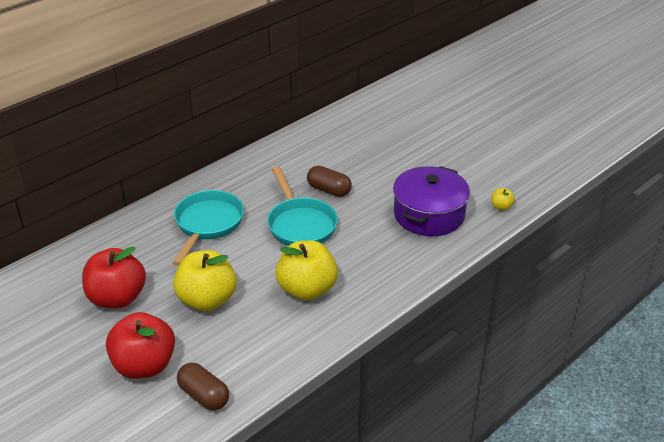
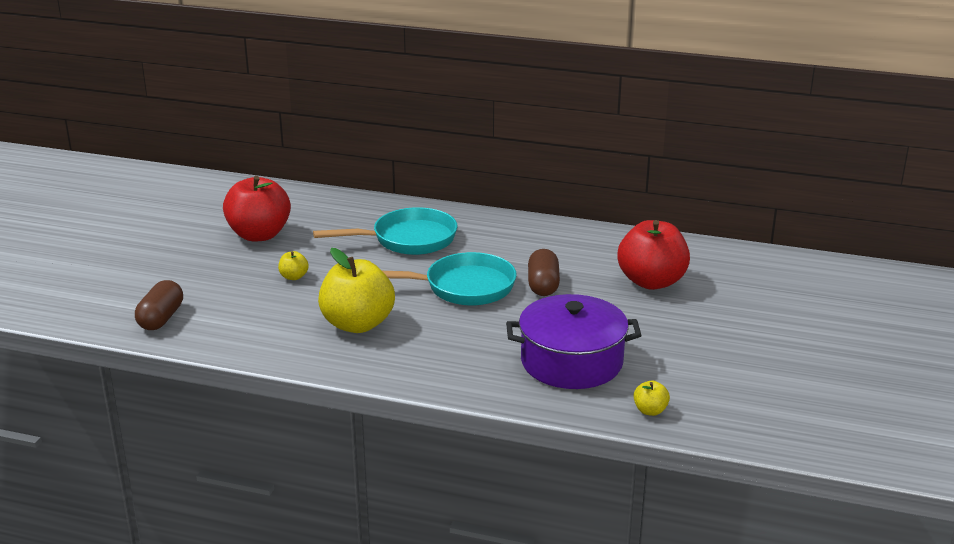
camera: 60 degrees right, 10 degrees down
(144, 365) = (180, 277): red apple -> red apple (651, 282)
(207, 300) = (294, 277): yellow apple -> yellow apple, size x0.42
(300, 224) = (462, 287): turquoise pan -> turquoise pan turned 135 degrees counterclockwise

